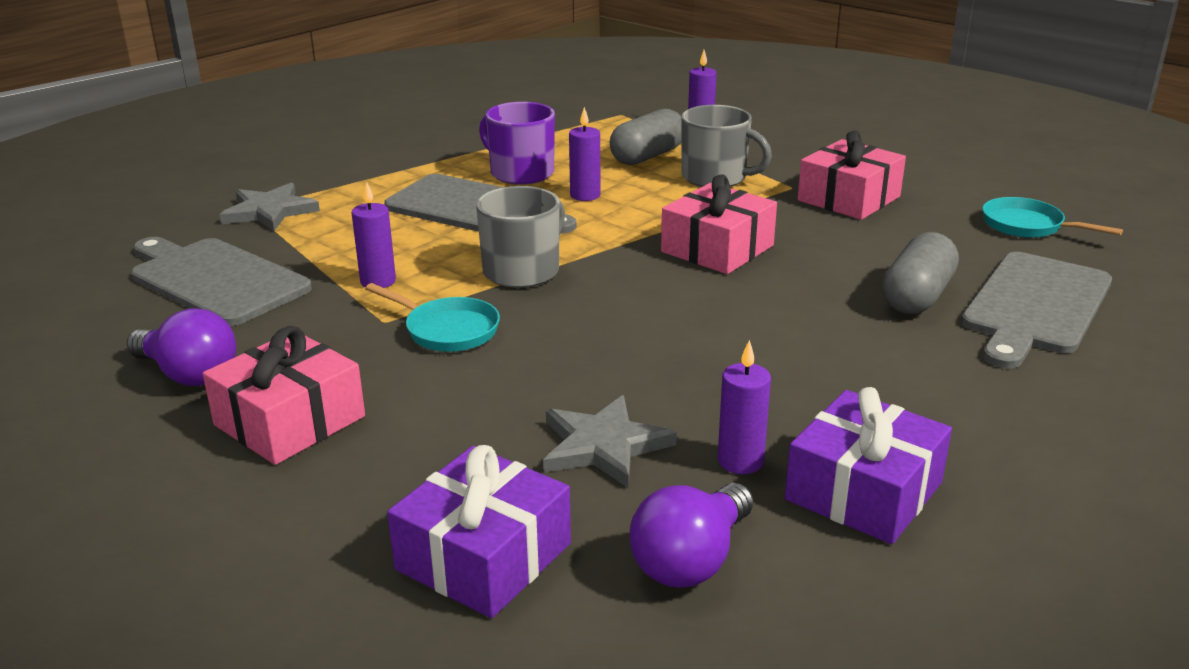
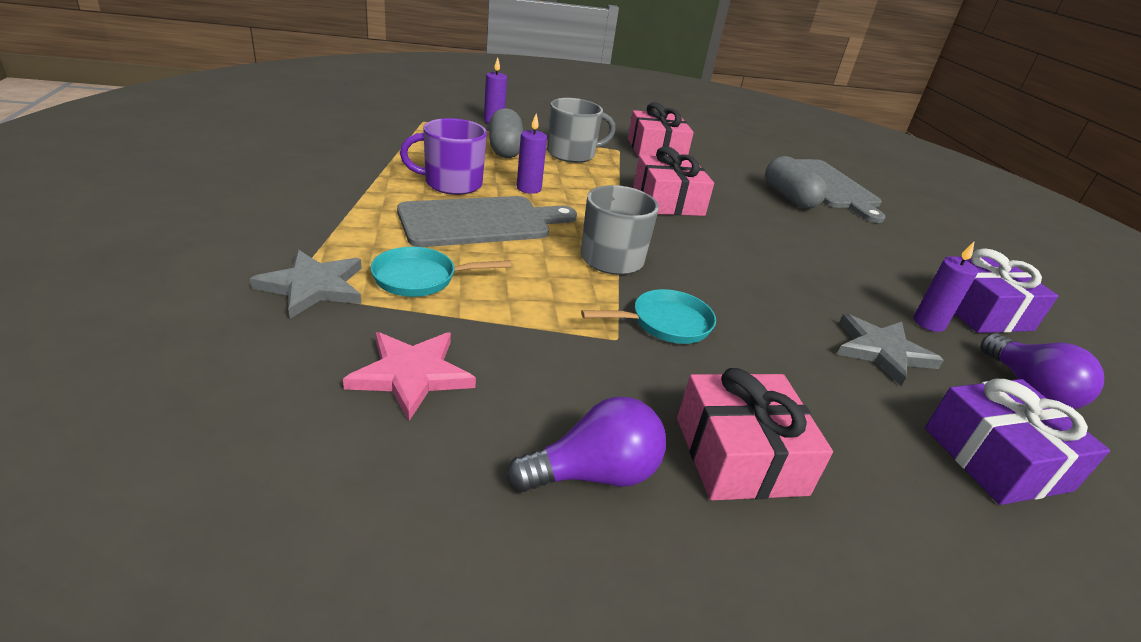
camera: 55 degrees left, 5 degrees up
(215, 280) = (411, 375): grey cutting board -> pink star
(378, 281) = (544, 309): purple candle -> none
(1027, 226) = (745, 144): turquoise pan -> turquoise pan (421, 278)

